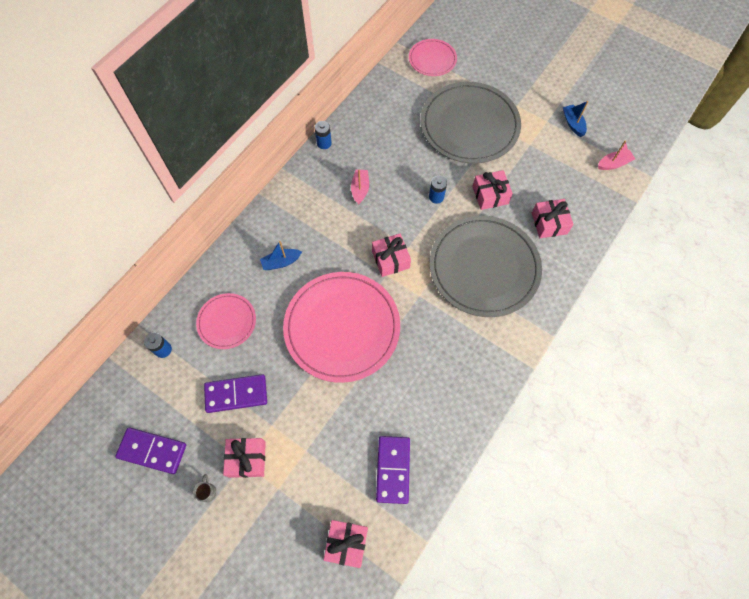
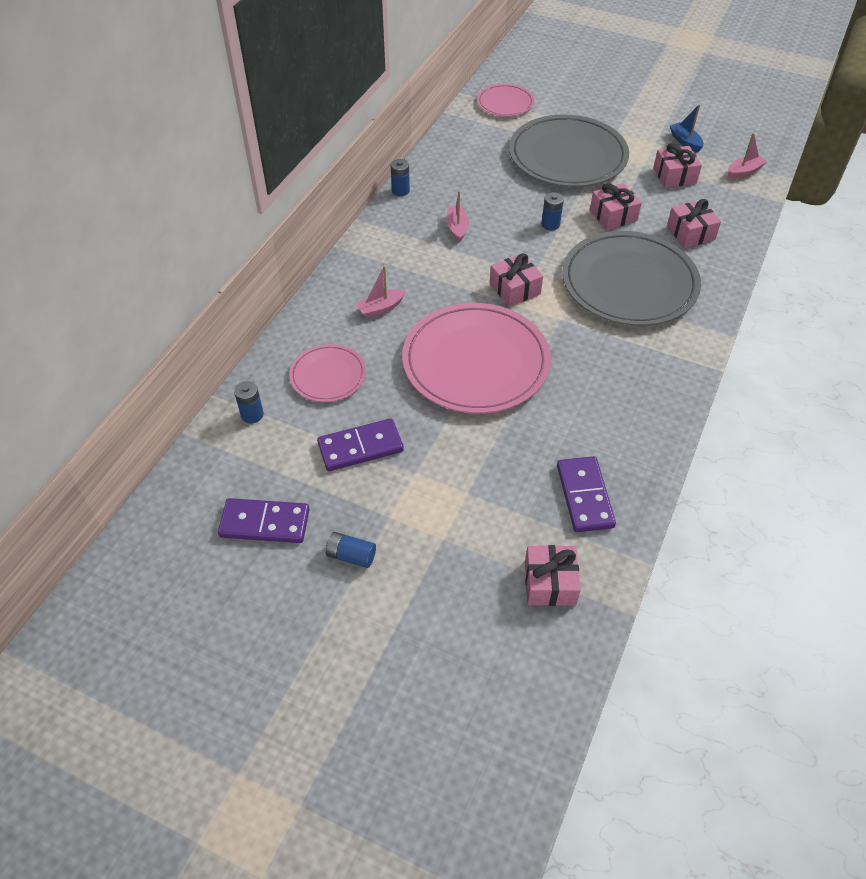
camera: 10 degrees left, 15 degrees down
(208, 491) = (351, 556): grey mug -> blue battery
(247, 459) = (393, 513): pink gift -> pink gift (674, 176)
(281, 262) = (381, 308): blue boat -> pink boat

